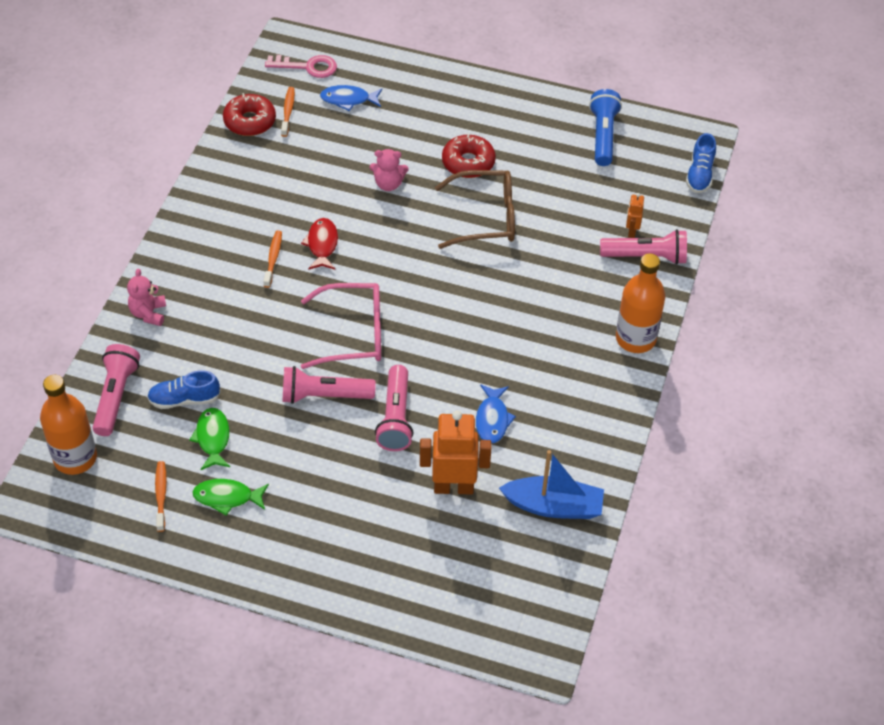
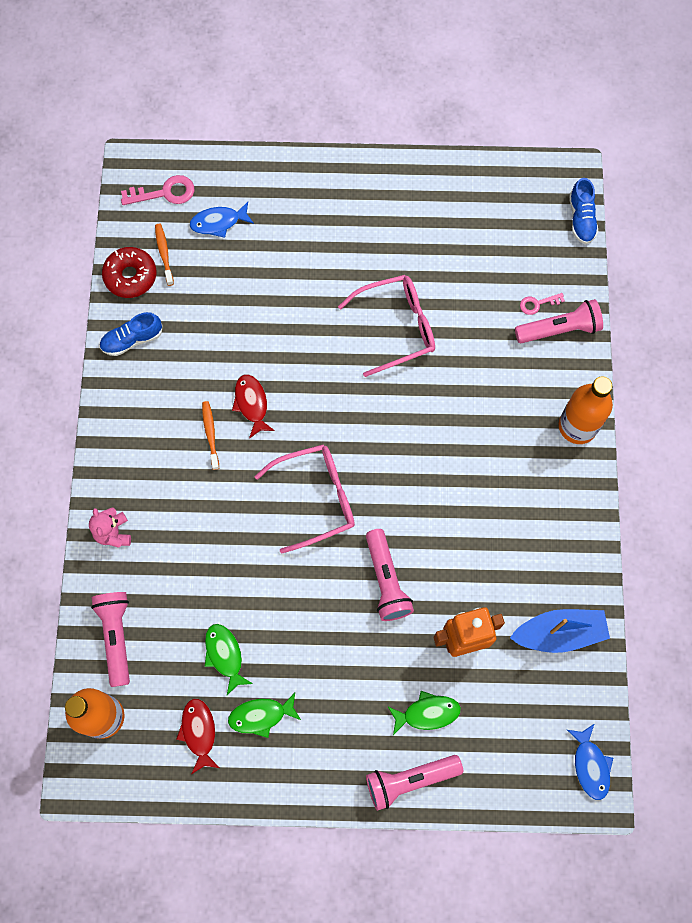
camera: 15 degrees left, 20 degrees up
(161, 495) = (199, 732): orange toothbrush -> red fish
(184, 399) = (183, 620): blue shoe -> blue shoe (132, 340)
(324, 395) = (312, 576): pink flashlight -> pink flashlight (410, 780)
(388, 184) = (291, 314): pink teddy bear -> none
(393, 539) = (427, 713): none -> green fish
(468, 162) = (359, 266): red donut -> none
(485, 218) = (396, 327): brown glasses -> pink glasses
(492, 419) = (475, 555): blue fish -> blue fish (590, 765)
(603, 136) = (477, 197): blue flashlight -> none
(631, 231) = (537, 304): orange robot -> pink key

